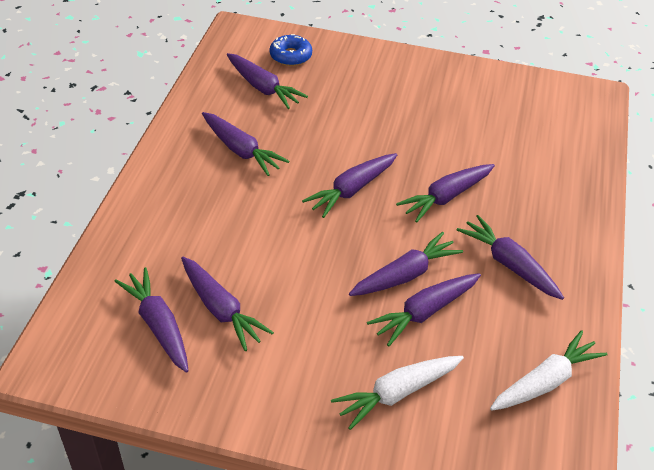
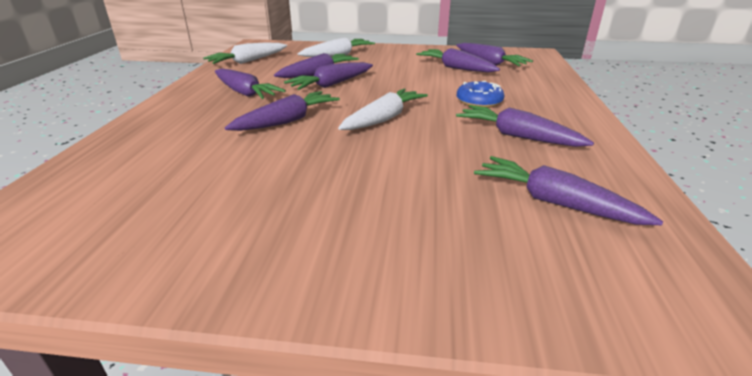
camera: 175 degrees right, 15 degrees down
(290, 56) = (557, 266): blue donut -> blue donut (479, 101)
(352, 190) = (383, 119): purple carrot -> white carrot

